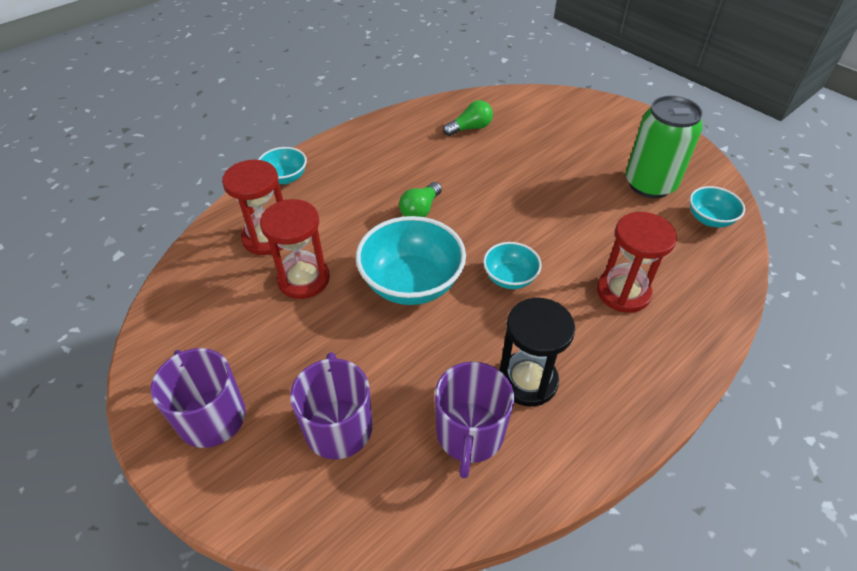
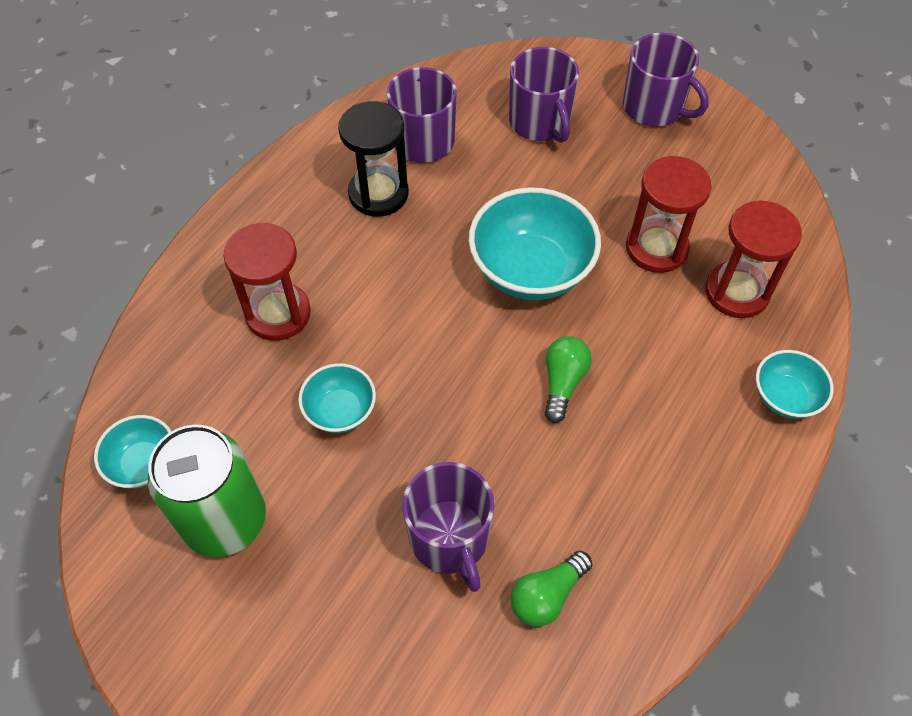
camera: 165 degrees right, 10 degrees up
(509, 278) = (417, 303): turquoise bowl -> turquoise bowl (340, 411)
(516, 155) = (450, 538): none -> purple mug

